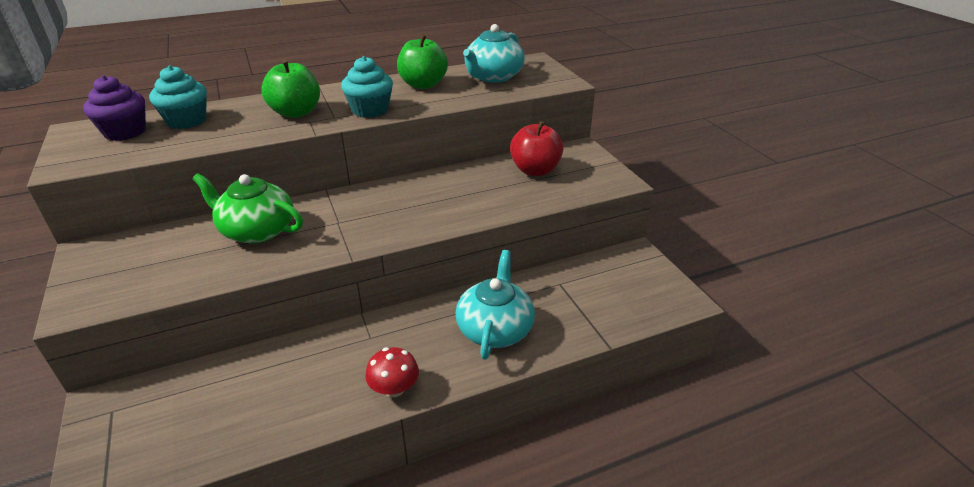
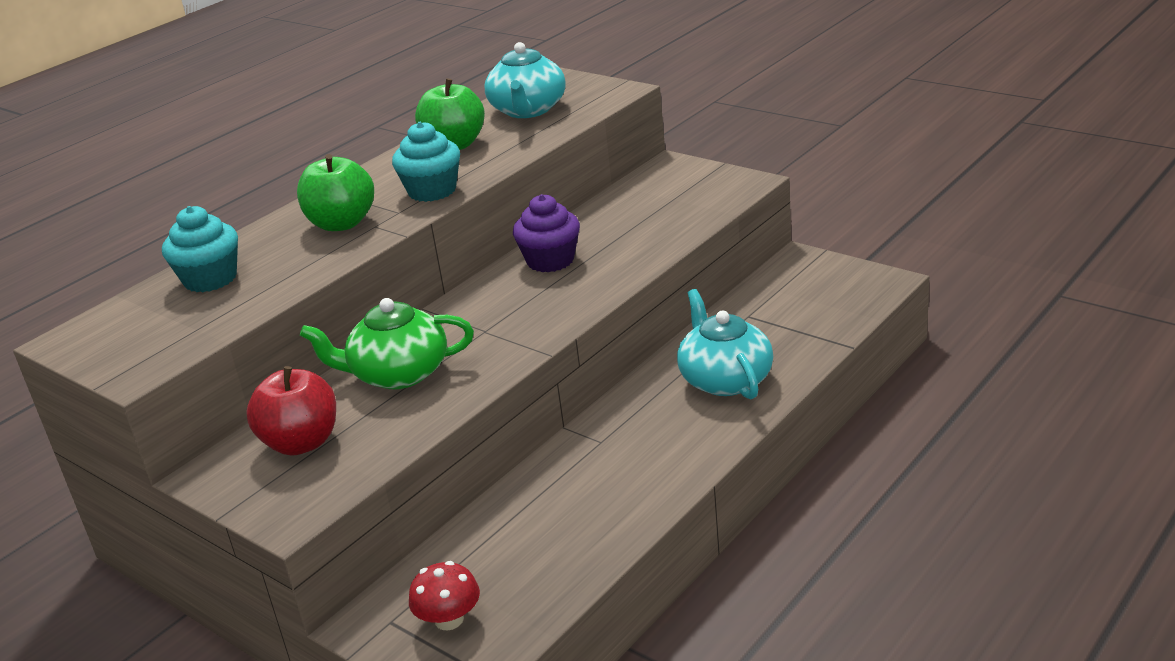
camera: 25 degrees left, 5 degrees down
(125, 132) = (147, 317): purple cupcake -> purple cupcake (550, 260)
(394, 388) = (679, 467): red mushroom -> red mushroom (449, 619)
(535, 170) = (645, 203): red apple -> red apple (301, 443)

